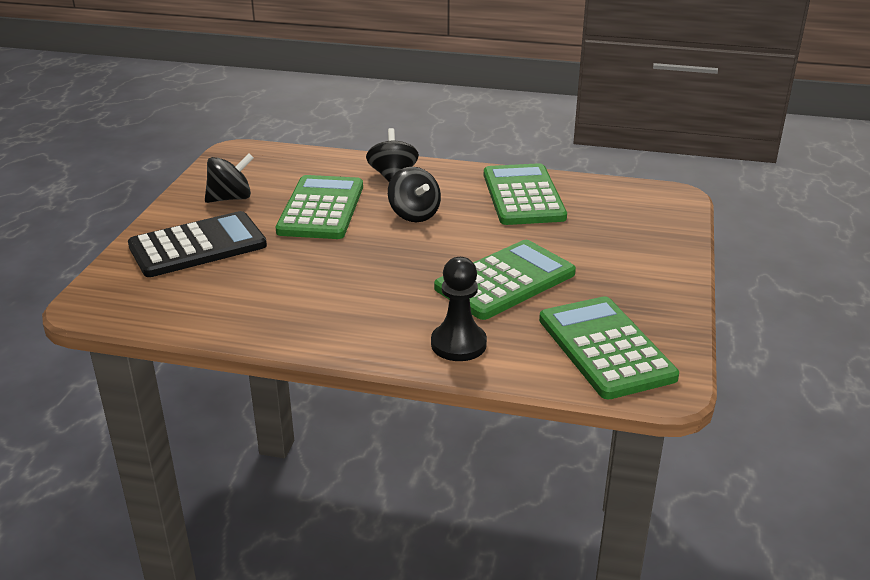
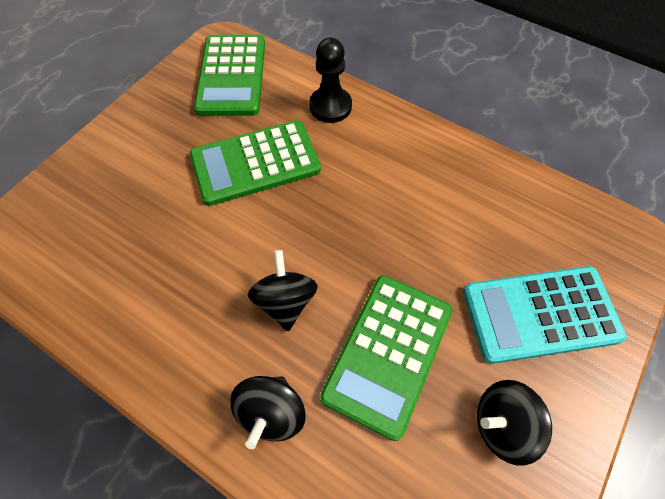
camera: 160 degrees left, 30 degrees up
(198, 246) = (540, 314): black calculator -> turquoise calculator
(523, 196) = (144, 301): green calculator -> none

